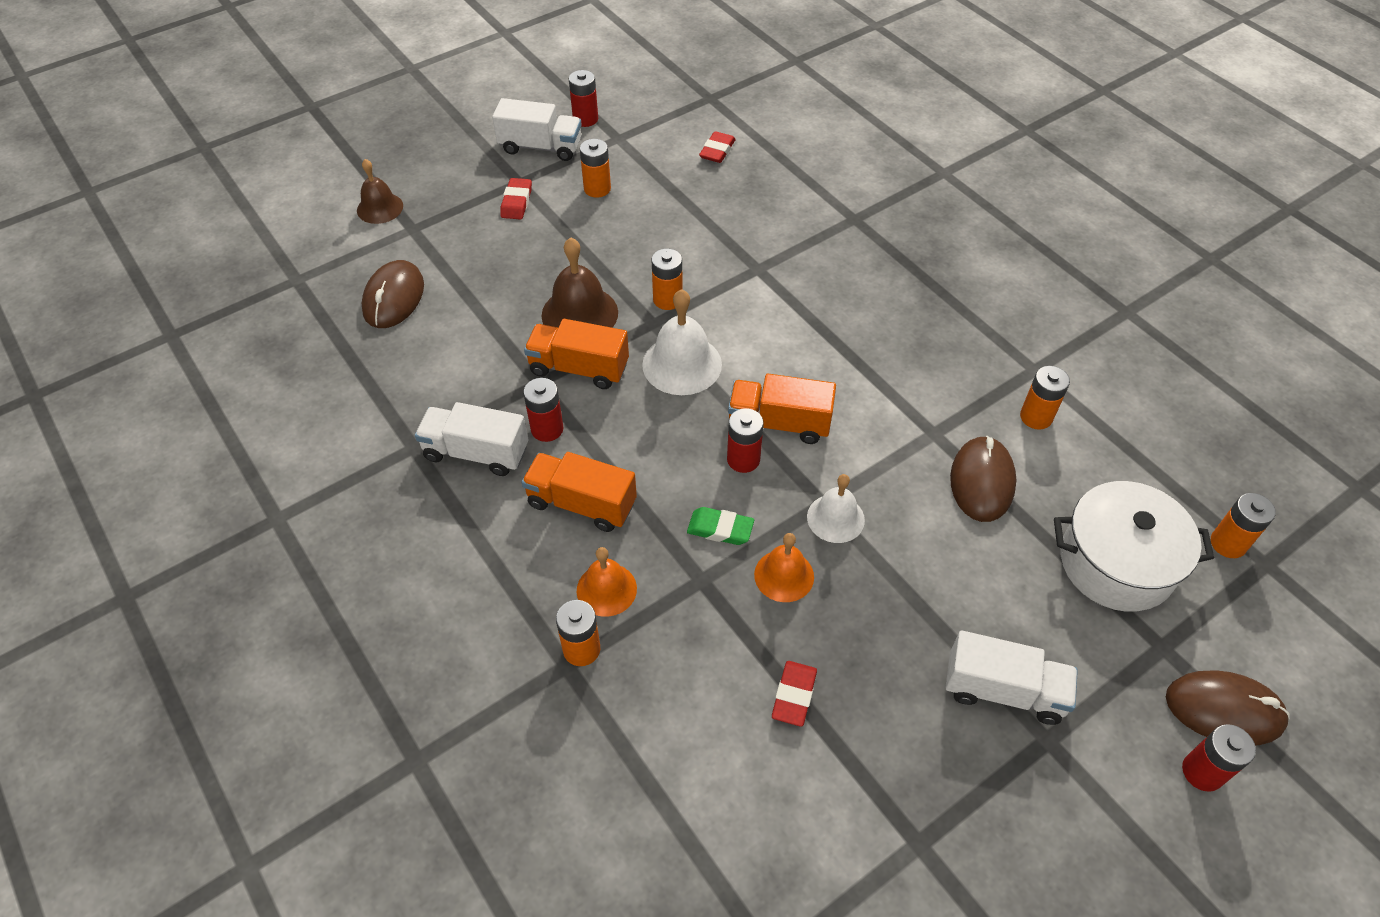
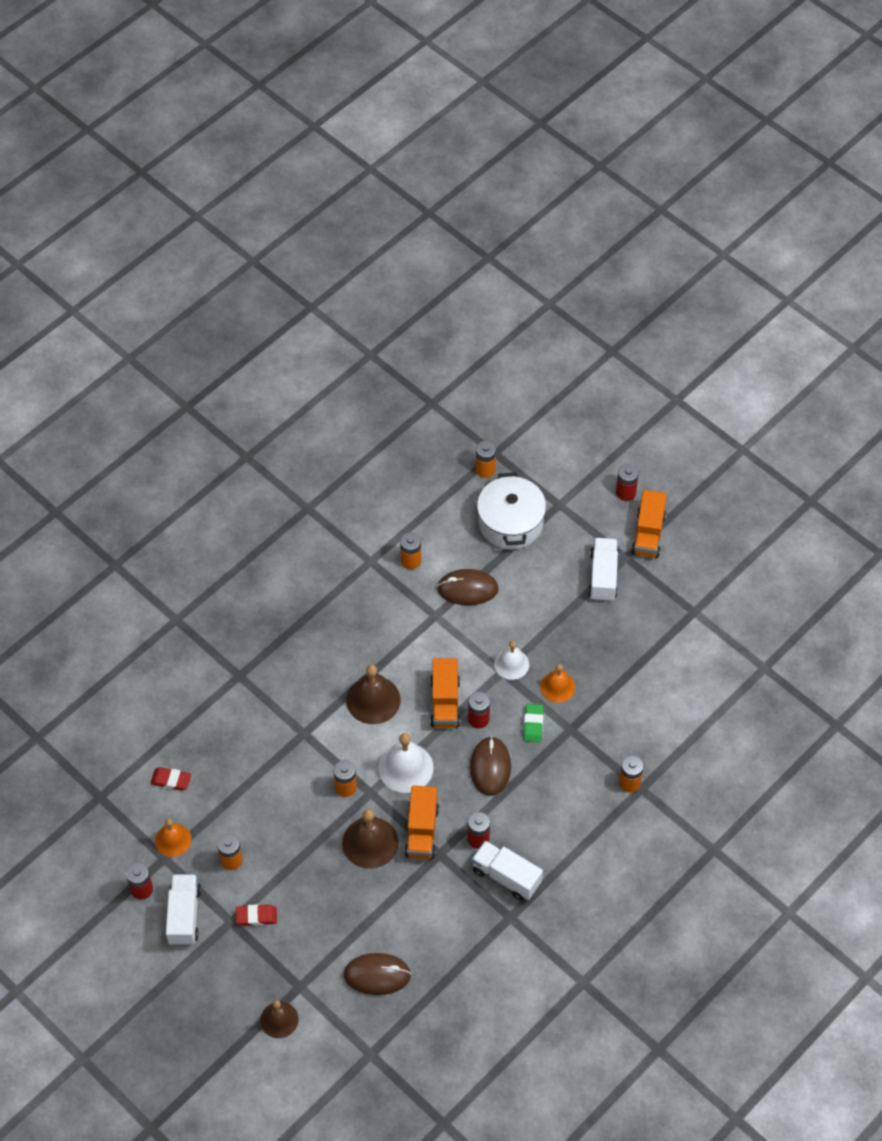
camera: 100 degrees left, 5 degrees up
(476, 453) = (506, 877): white truck -> white truck turned 120 degrees clockwise
(581, 504) = (532, 804): orange truck -> orange truck (648, 534)
(606, 589) = (588, 778): orange bell -> orange bell (173, 840)
(794, 695) = (630, 673): red eraser -> none
(797, 343) = (373, 700): none -> brown bell
(1224, 709) = (589, 480): brown mouse -> brown mouse (490, 767)

